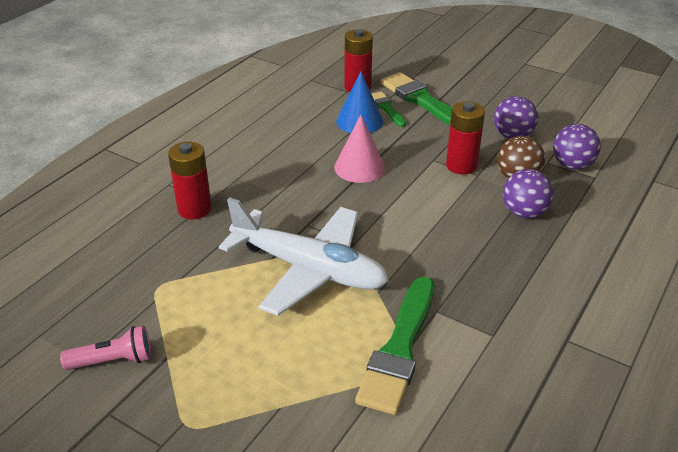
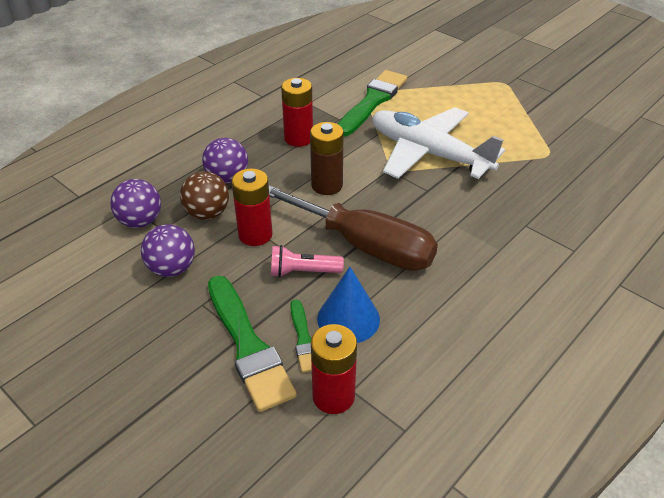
camera: 170 degrees left, 5 degrees up
(113, 361) = (562, 114): pink flashlight -> pink flashlight (303, 272)
(194, 209) = (537, 216): red battery -> red battery (298, 138)
(359, 167) = (365, 246): pink cone -> brown screwdriver
(415, 217) = (327, 185): none -> brown battery

